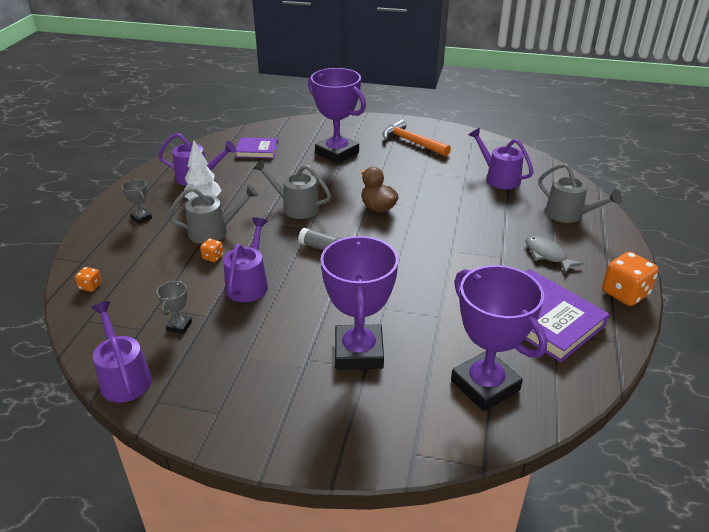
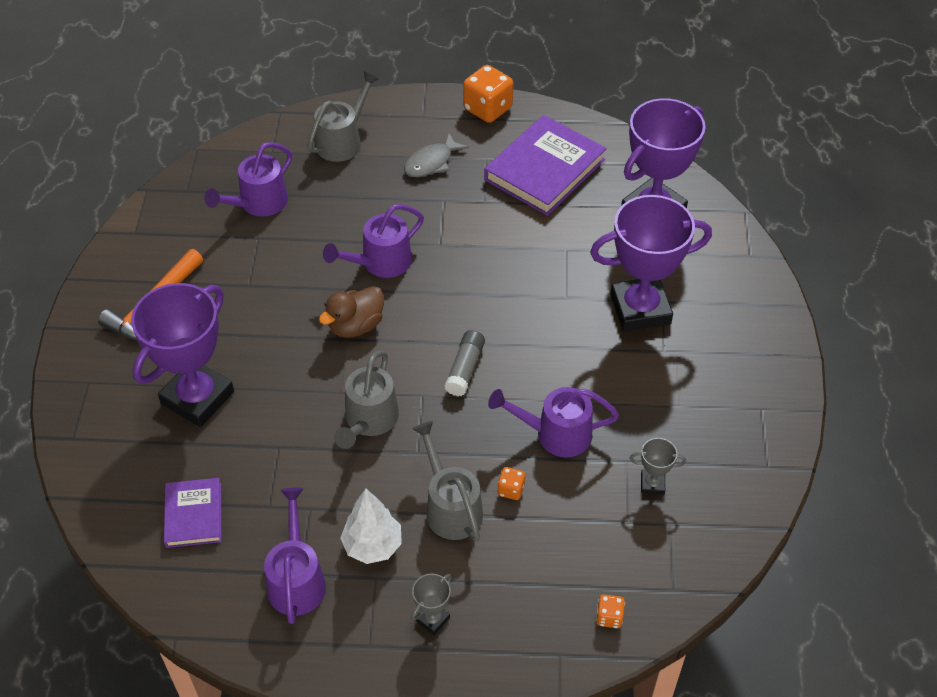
camera: 100 degrees left, 15 degrees up
(124, 377) = (747, 510): purple watering can -> purple watering can (380, 263)

